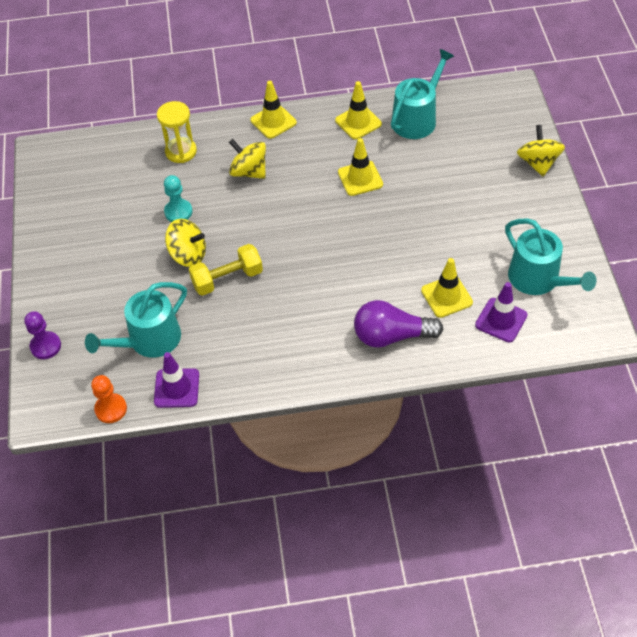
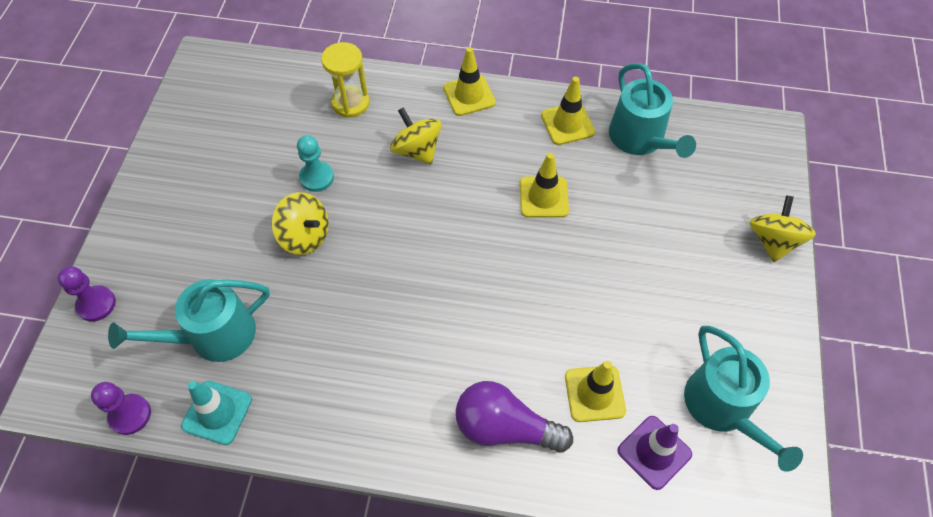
camera: 15 degrees right, 5 degrees up
(111, 409) = (130, 415): orange pawn -> purple pawn
(176, 388) = (217, 412): purple traffic cone -> turquoise traffic cone
(227, 279) = (337, 282): yellow dumbbell -> none
(417, 118) = (640, 139): turquoise watering can -> turquoise watering can turned 105 degrees clockwise

